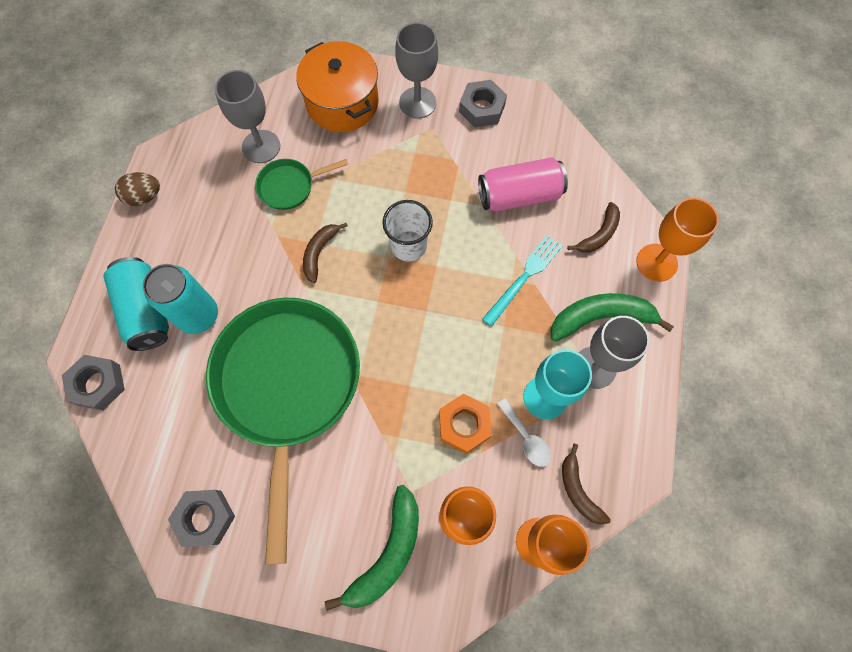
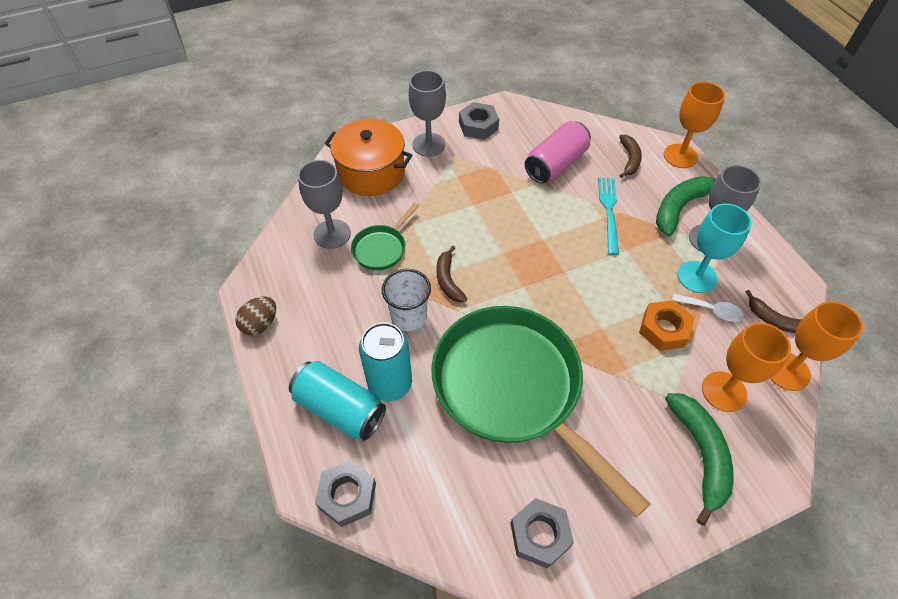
camera: 35 degrees left, 15 degrees down
(409, 246) = (510, 237): white cup -> white cup (409, 317)

